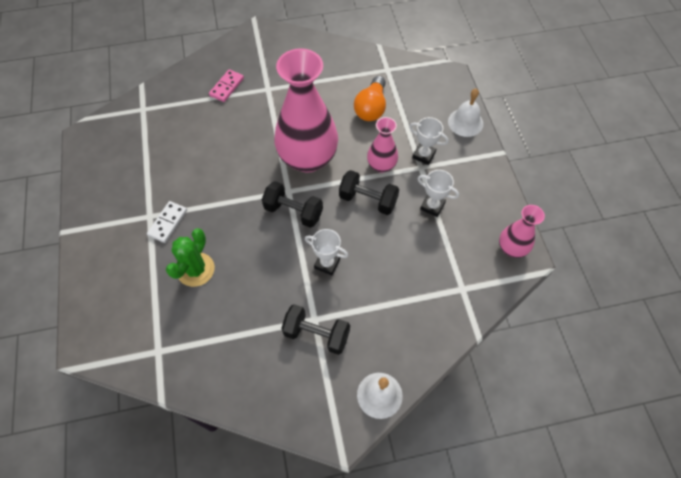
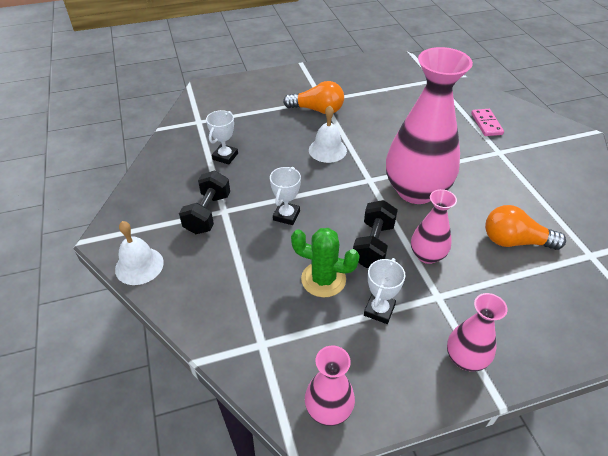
camera: 85 degrees right, 15 degrees down
(168, 223) = (317, 110): white domino -> orange light bulb
(196, 269) = (273, 131): green cactus -> green cactus (323, 279)
(226, 87) = (486, 124): pink domino -> pink domino turned 60 degrees clockwise
(293, 211) = (345, 185): black dumbbell -> none
(423, 155) = (459, 299): white trophy -> white trophy (225, 156)
(465, 122) = (539, 352): white bell -> white bell (327, 150)
(471, 163) = (465, 358): none -> pink vase

